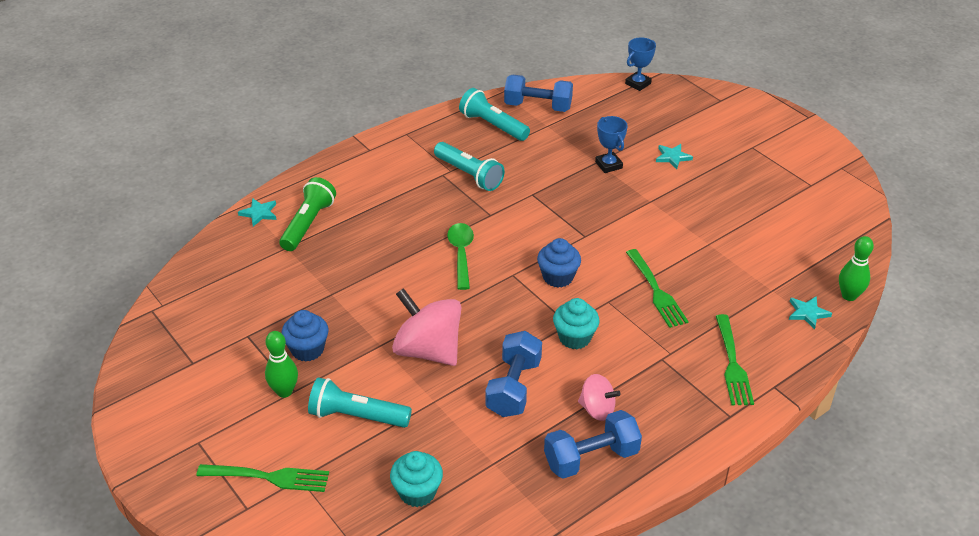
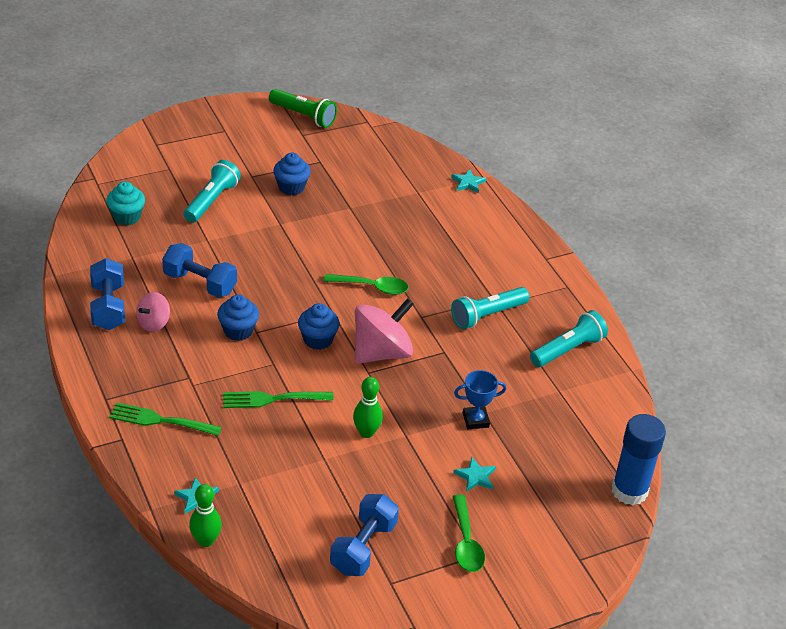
camera: 100 degrees right, 0 degrees up
(269, 477) = (177, 156): green fork -> none
(284, 391) = (253, 171): green bowling pin -> green bowling pin (366, 432)
(308, 224) = (444, 207): green flashlight -> green flashlight (303, 116)
(428, 350) = (262, 247): pink spinning top -> pink spinning top (381, 352)
(538, 106) = (597, 392): blue dumbbell -> blue dumbbell (363, 547)
(574, 338) = (238, 331): turquoise cupcake -> blue cupcake
(638, 84) = (629, 491): blue trophy -> blue glue stick
(743, 153) = (466, 542): none -> green spoon

